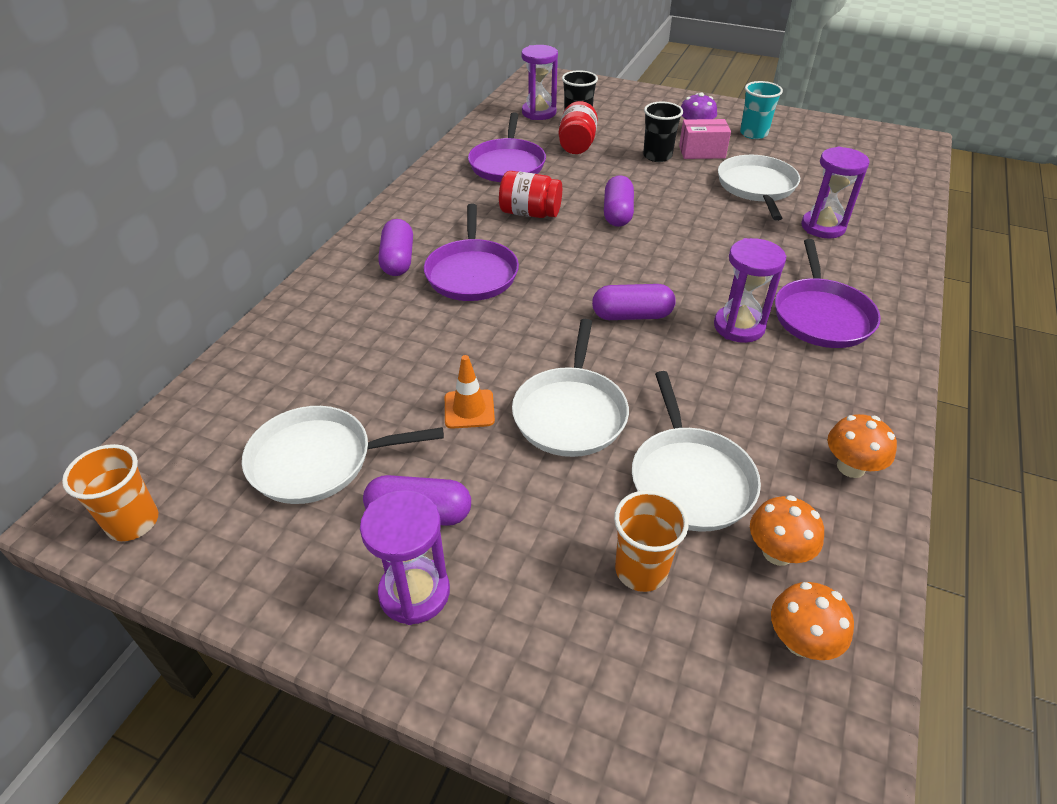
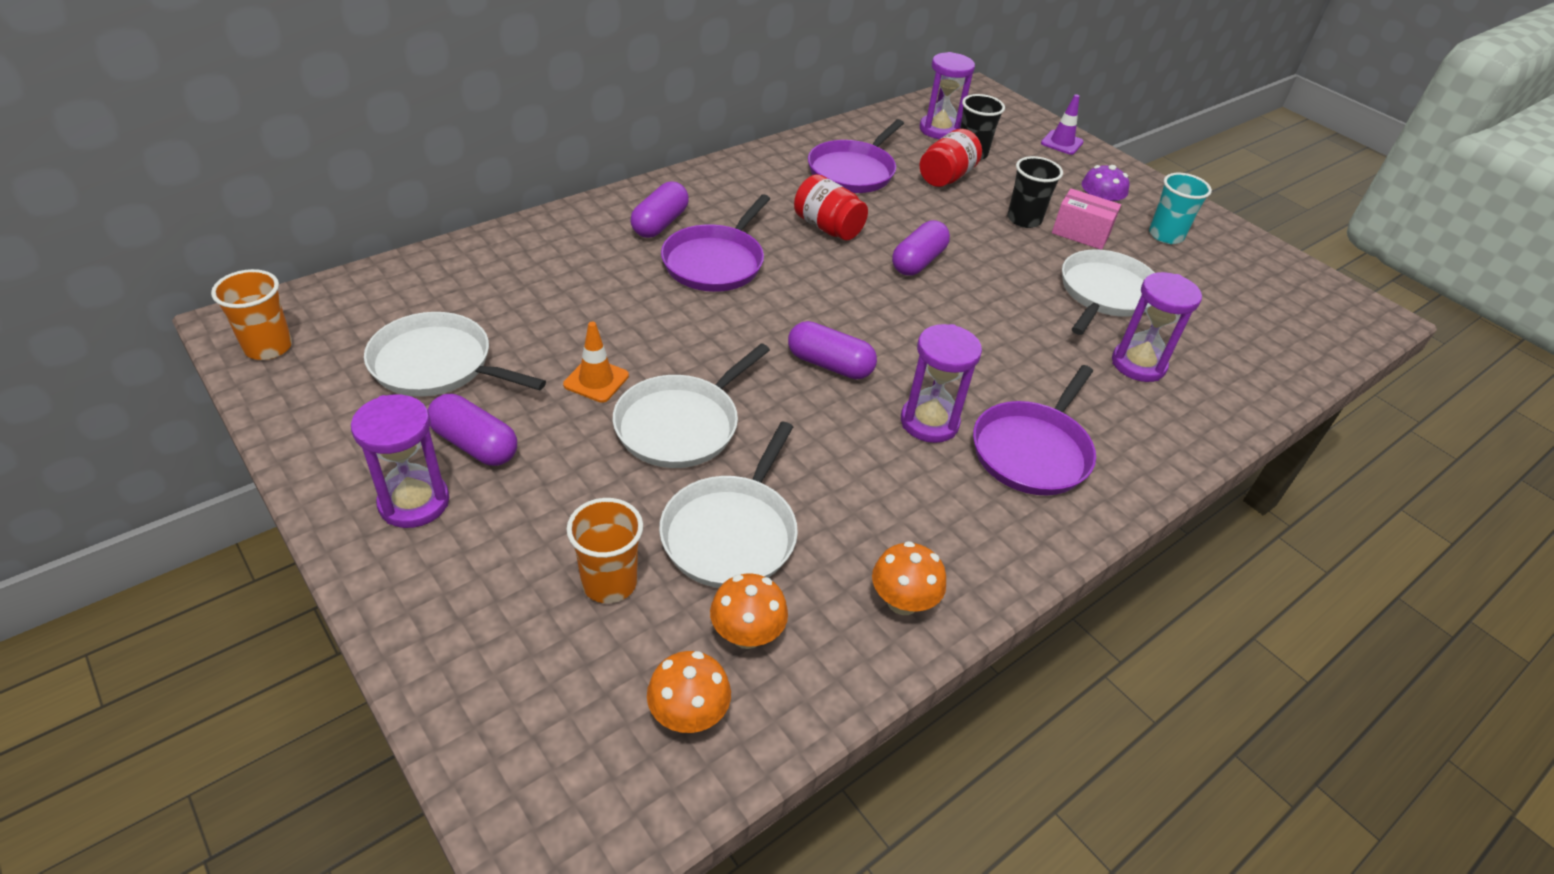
camera: 25 degrees right, 0 degrees up
(629, 94) = (1061, 143): none -> purple traffic cone

